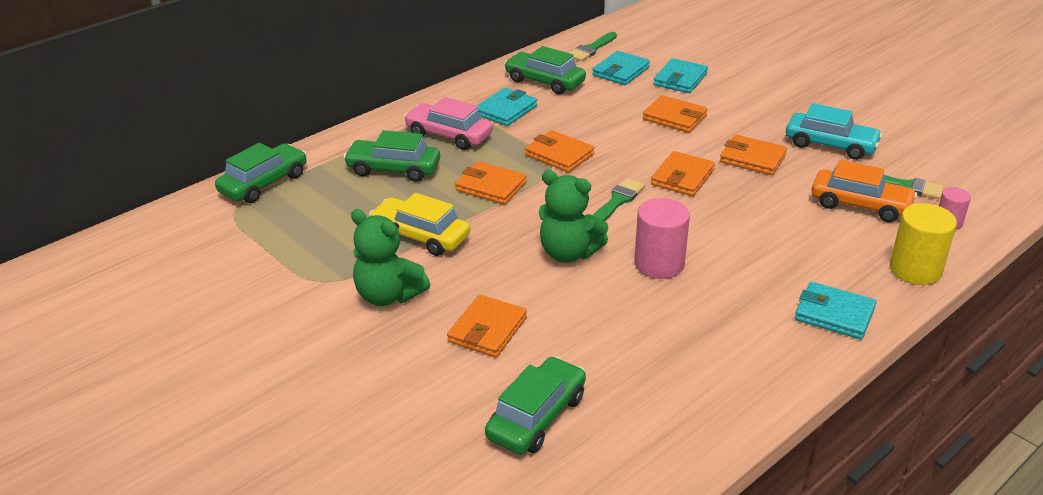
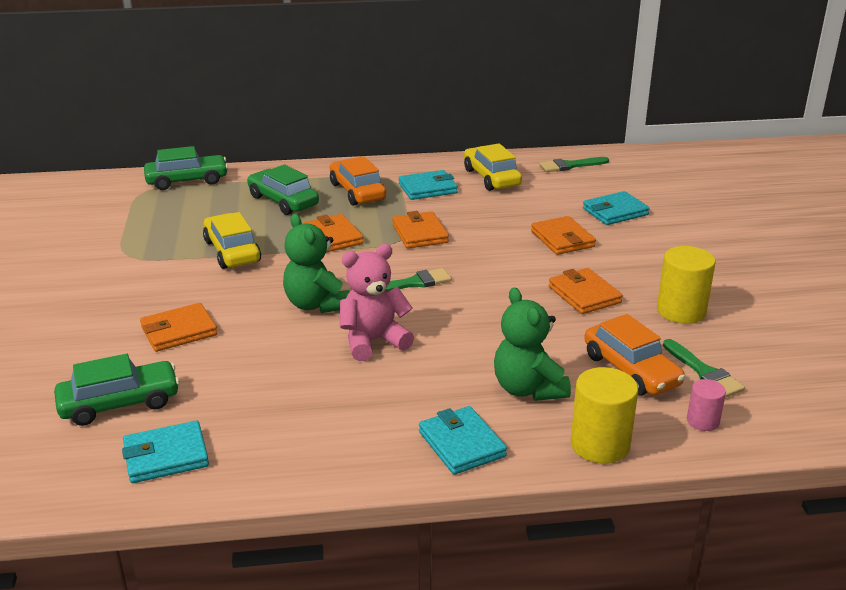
camera: 35 degrees right, 5 degrees down
(388, 295) = (152, 281): green teddy bear -> green teddy bear (528, 389)
(449, 135) = (357, 192): pink car -> orange car
(545, 81) = (491, 178): green car -> yellow car
(621, 71) = (569, 190): turquoise wallet -> turquoise wallet (166, 456)
(659, 264) = (373, 341): pink cylinder -> pink teddy bear
(682, 177) = (496, 286): orange wallet -> none
(830, 145) = (681, 311): turquoise car -> yellow cylinder

